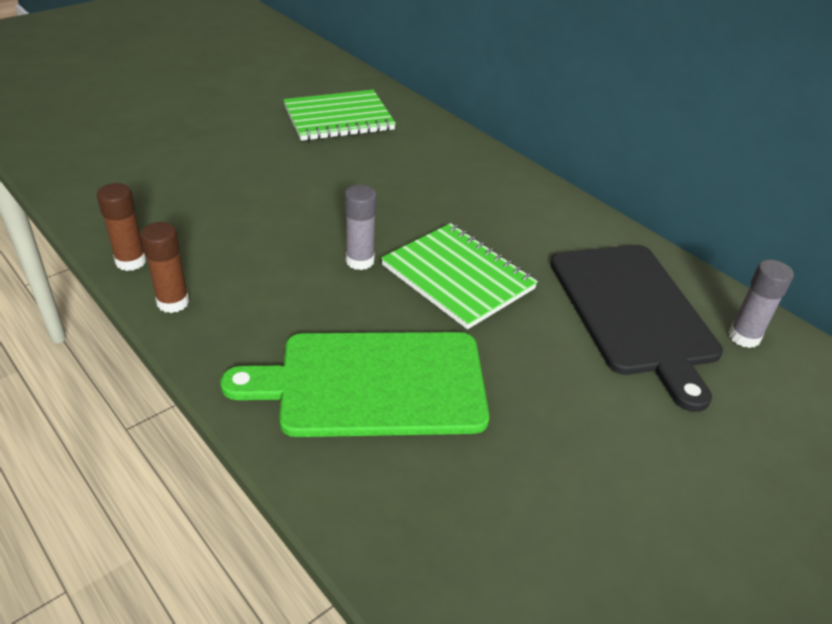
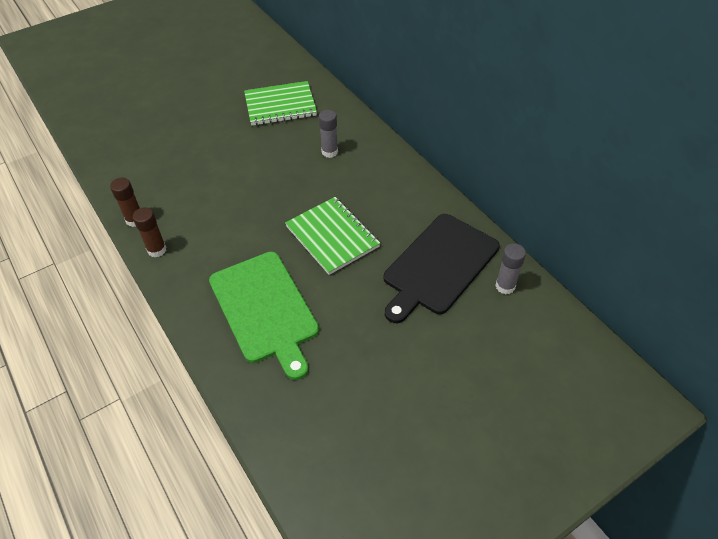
camera: 10 degrees right, 10 degrees up
(360, 261) = (273, 223): grey glue stick -> grey glue stick (329, 152)
(373, 384) = (265, 309): green cutting board -> green cutting board turned 120 degrees counterclockwise
(634, 312) = (439, 266): black cutting board -> black cutting board turned 45 degrees clockwise

